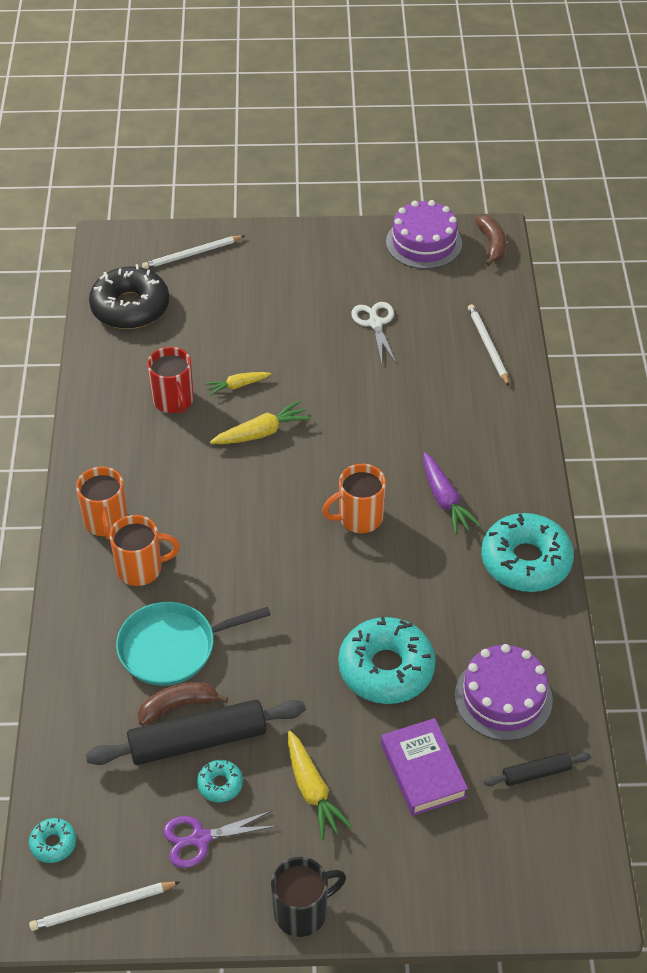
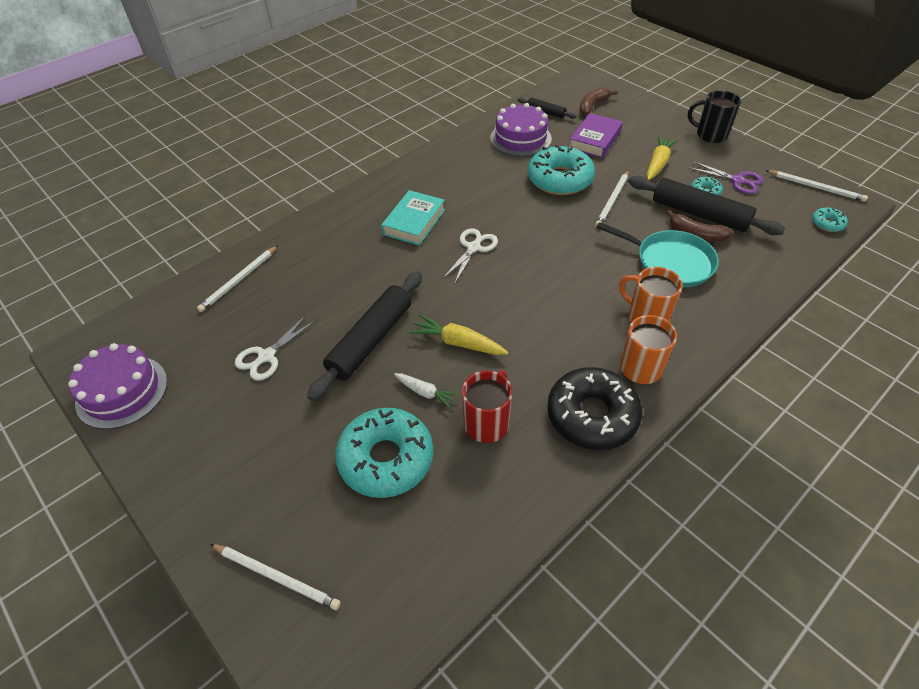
camera: 130 degrees left, 0 degrees up
(130, 307) = (409, 564): black donut -> black donut (592, 415)
(237, 386) = (425, 393): yellow carrot -> white carrot
(302, 684) = (612, 200): none -> white pencil
(324, 385) = (370, 340): none -> black rolling pin
(359, 518) = (473, 247): orange mug -> white scissors
(445, 500) = (414, 222): purple carrot -> turquoise book
(491, 244) = (95, 346): brown banana -> brown banana (593, 106)
(525, 561) = (423, 172): turquoise donut -> turquoise donut (386, 459)

